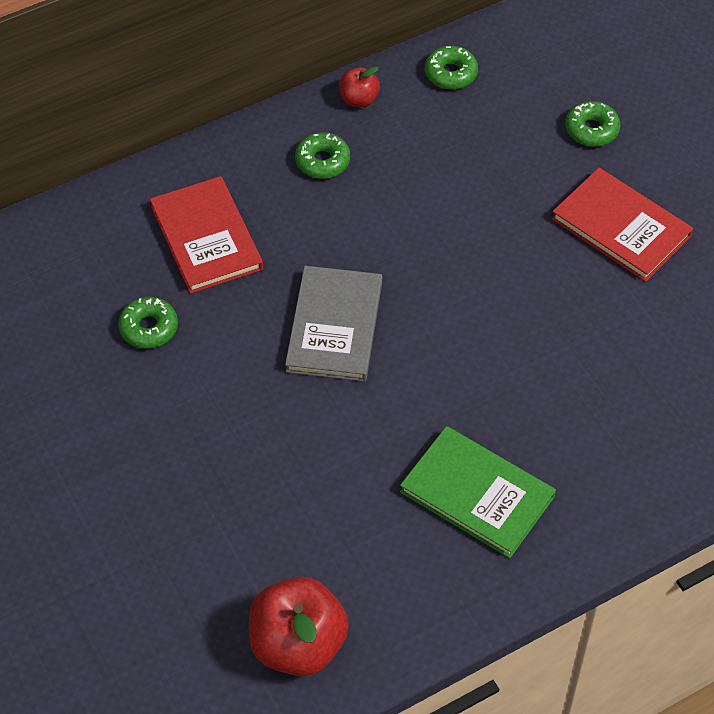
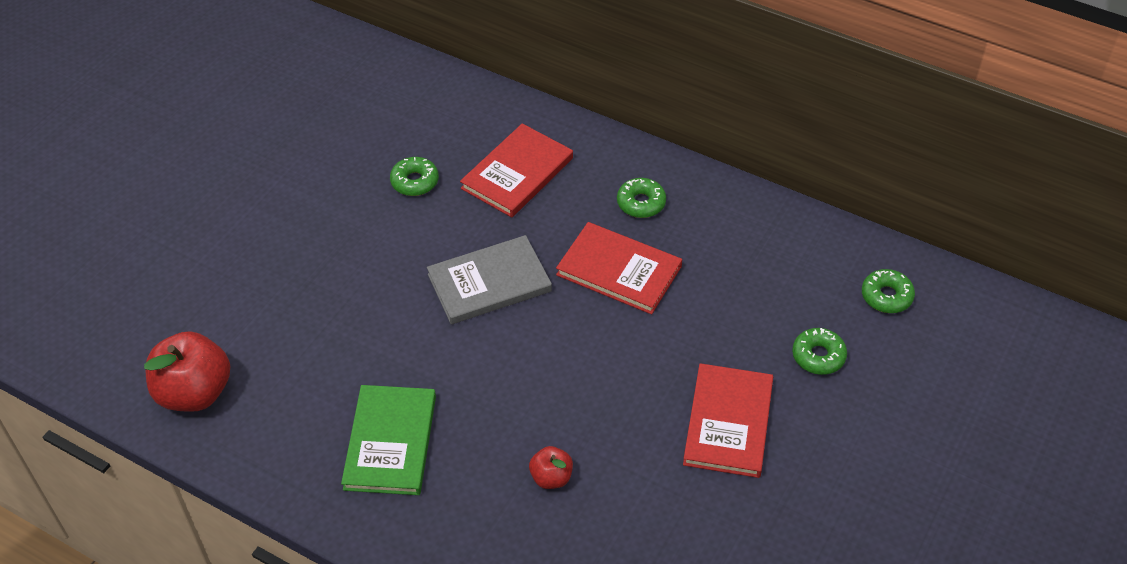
camera: 60 degrees right, 5 degrees down
(359, 99) = (720, 196): red apple -> red apple (551, 477)
(394, 219) = (619, 270): none -> red book
(451, 73) = (797, 238): green donut -> green donut (886, 296)

